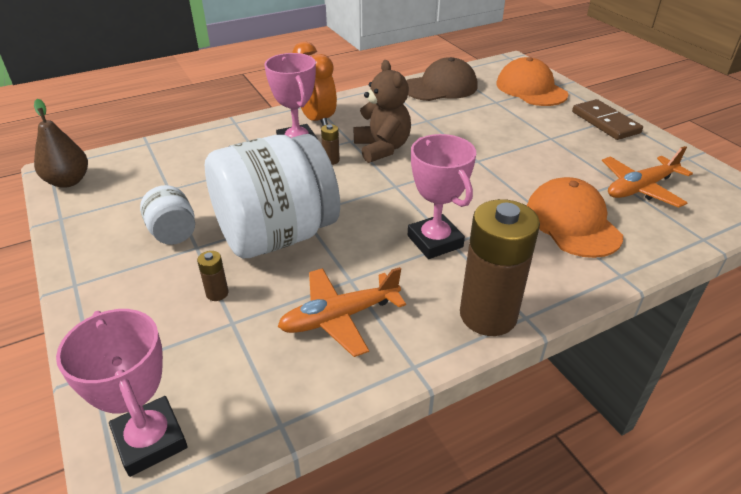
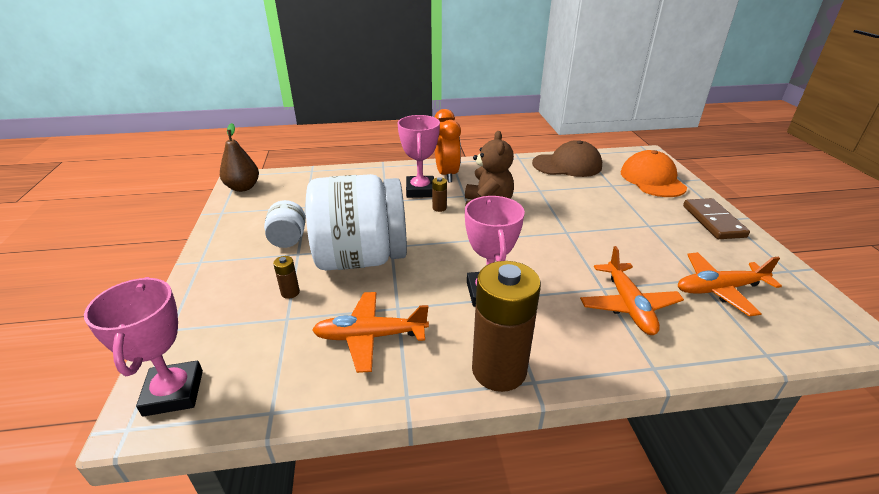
camera: 20 degrees right, 5 degrees down
(572, 222) = (628, 306): orange cap -> orange plane

